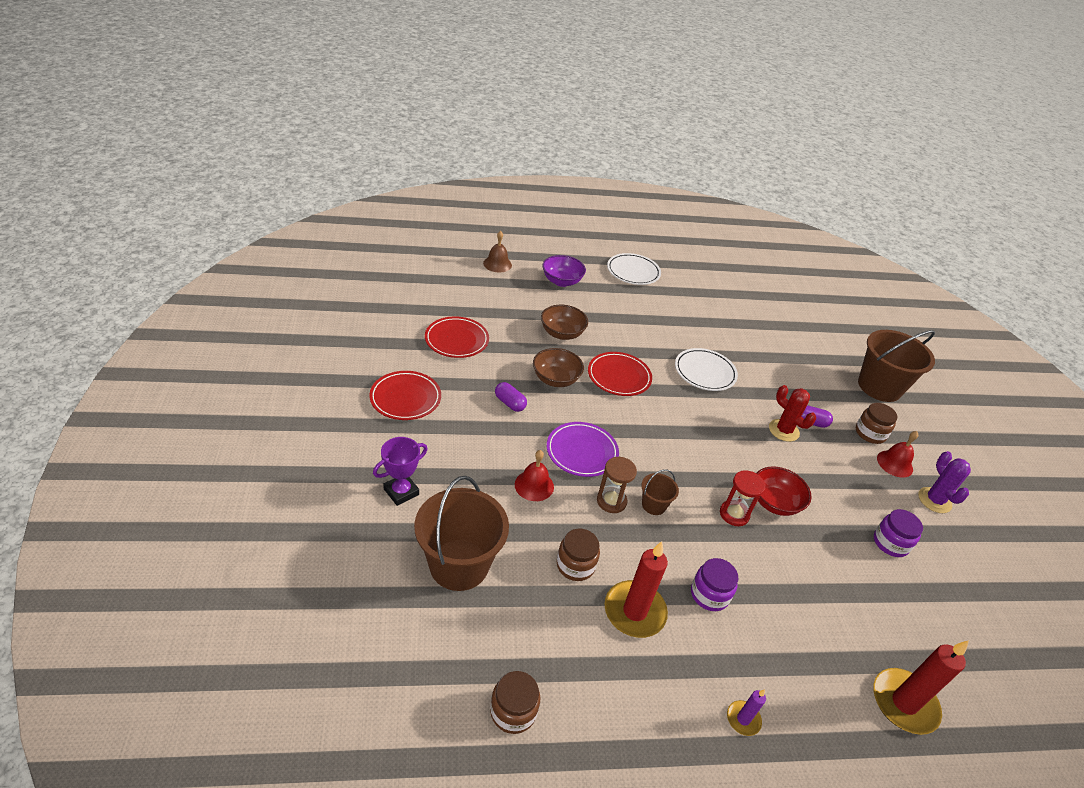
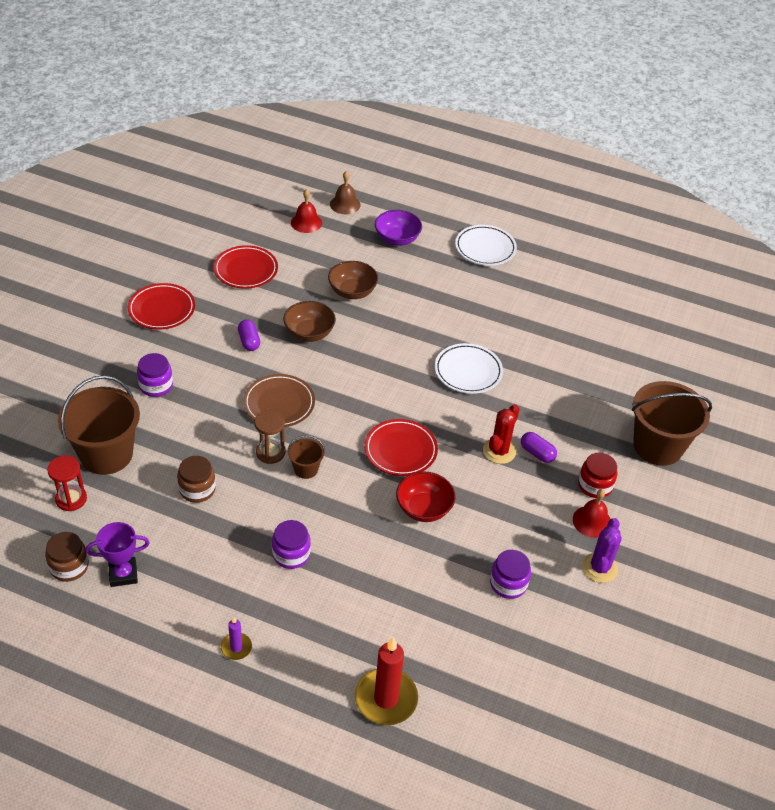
camera: 30 degrees right, 5 degrees up
(401, 492) = (103, 384): purple trophy -> purple trophy (123, 574)
(456, 474) = (156, 386): none -> purple jar
(534, 485) = (214, 416): red bell -> red bell (306, 222)
(582, 452) = (279, 404): purple plate -> brown plate
(619, 377) = (373, 349): red plate -> red plate (400, 450)
(634, 611) = (216, 541): red candle -> none
(734, 514) = (374, 503): red hourglass -> red hourglass (71, 499)
(783, 430) = (499, 451): red cactus -> red cactus turned 45 degrees clockwise
(870, 433) = (595, 485): brown jar -> red jar

